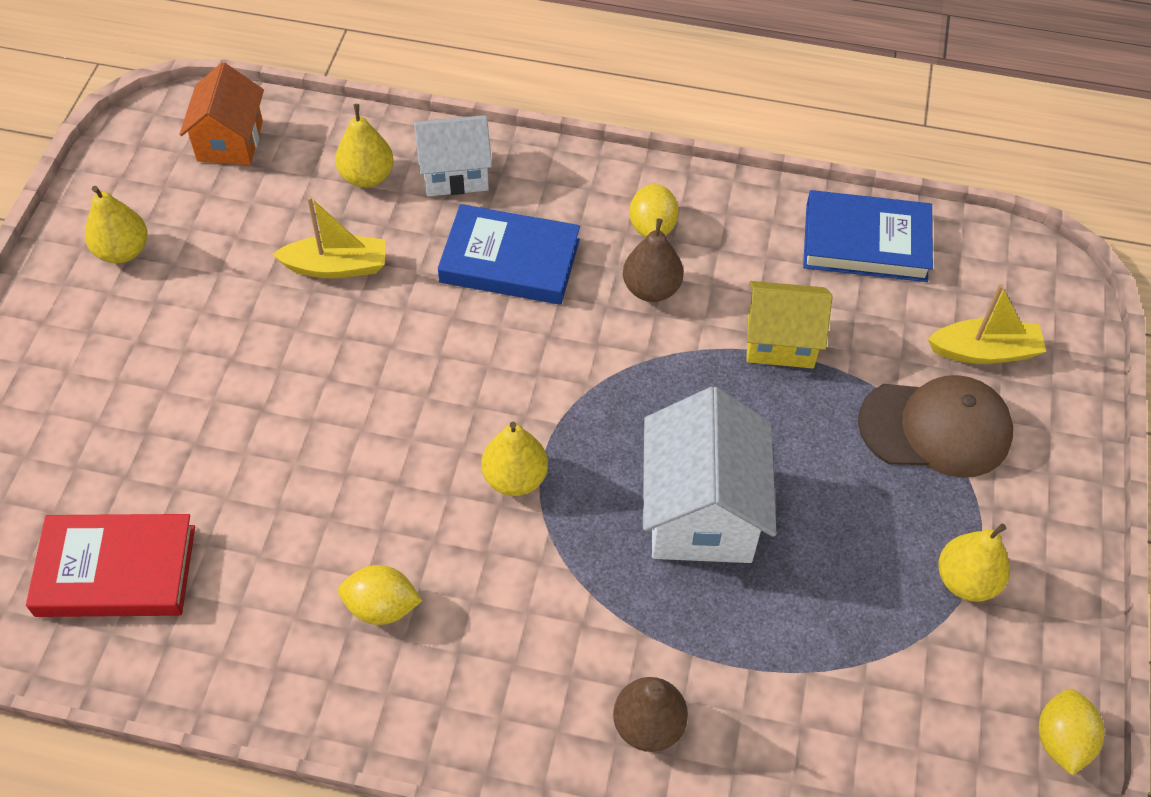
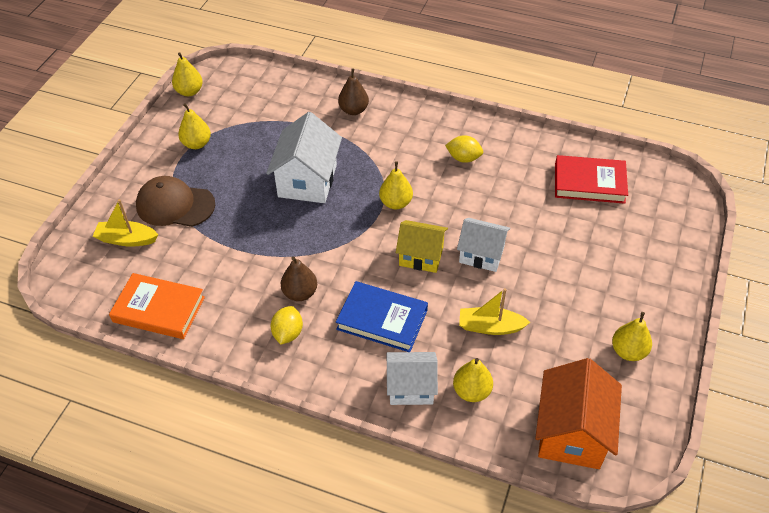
camera: 170 degrees left, 5 degrees down
(230, 141) = (571, 433): orange house -> orange house, size x1.52
(347, 388) = (481, 254): none -> white house
(780, 341) = (236, 256): yellow house -> yellow house (421, 256)
(865, 242) = (159, 309): blue book -> orange book
(1061, 741) = (189, 91): yellow lemon -> yellow pear

